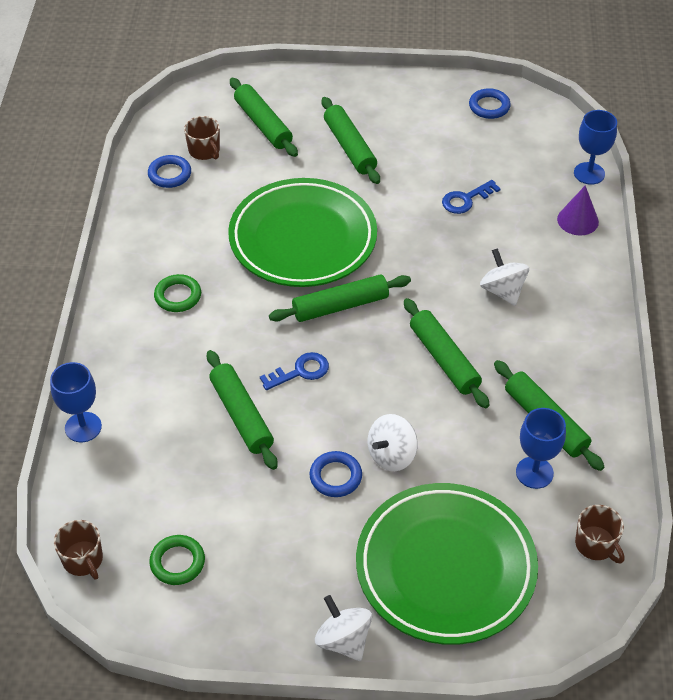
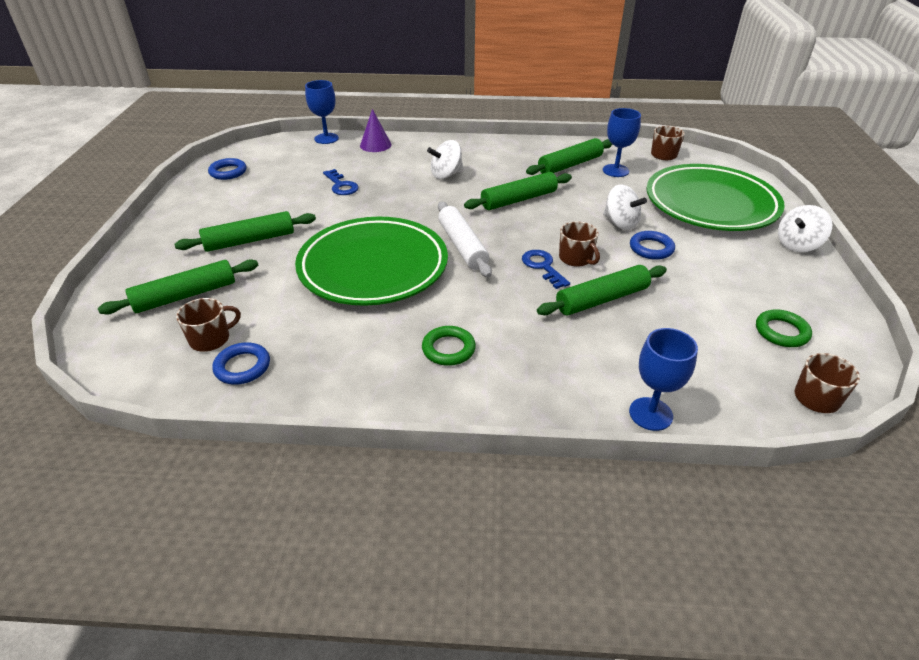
camera: 90 degrees left, 10 degrees down
(316, 402) = (576, 258): none -> brown mug
(340, 306) = (462, 246): green rolling pin -> white rolling pin

